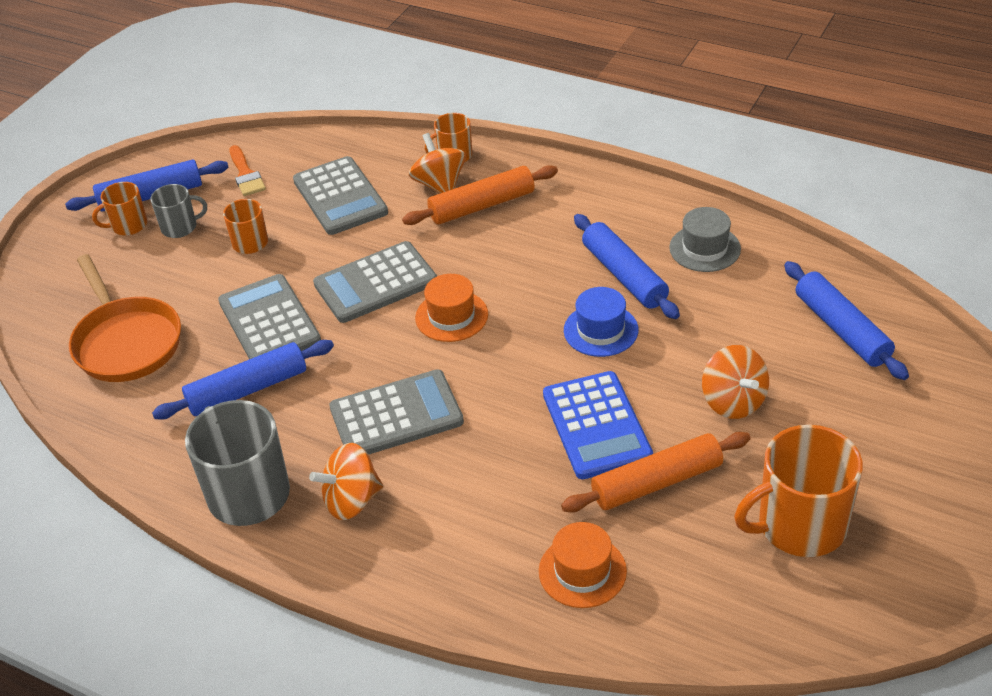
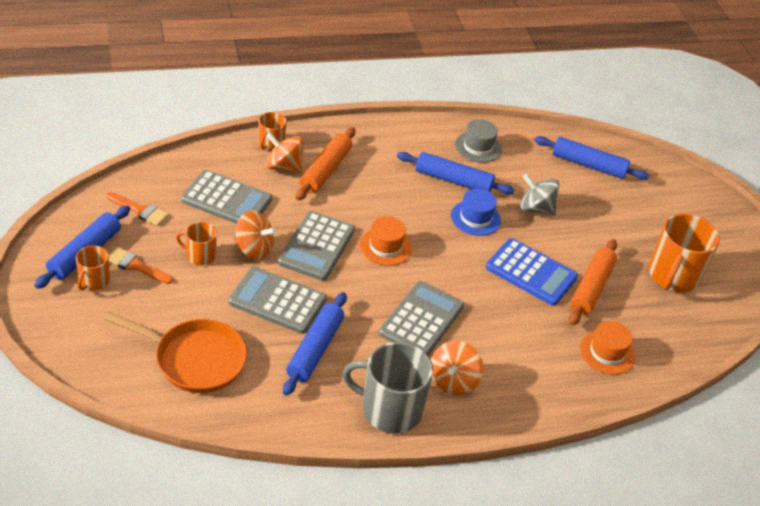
camera: 50 degrees left, 0 degrees up
(180, 227) = (136, 266): grey mug -> orange brush
(696, 352) = (536, 208): none -> grey spinning top
(733, 401) = (580, 227): orange spinning top -> orange spinning top (254, 249)

